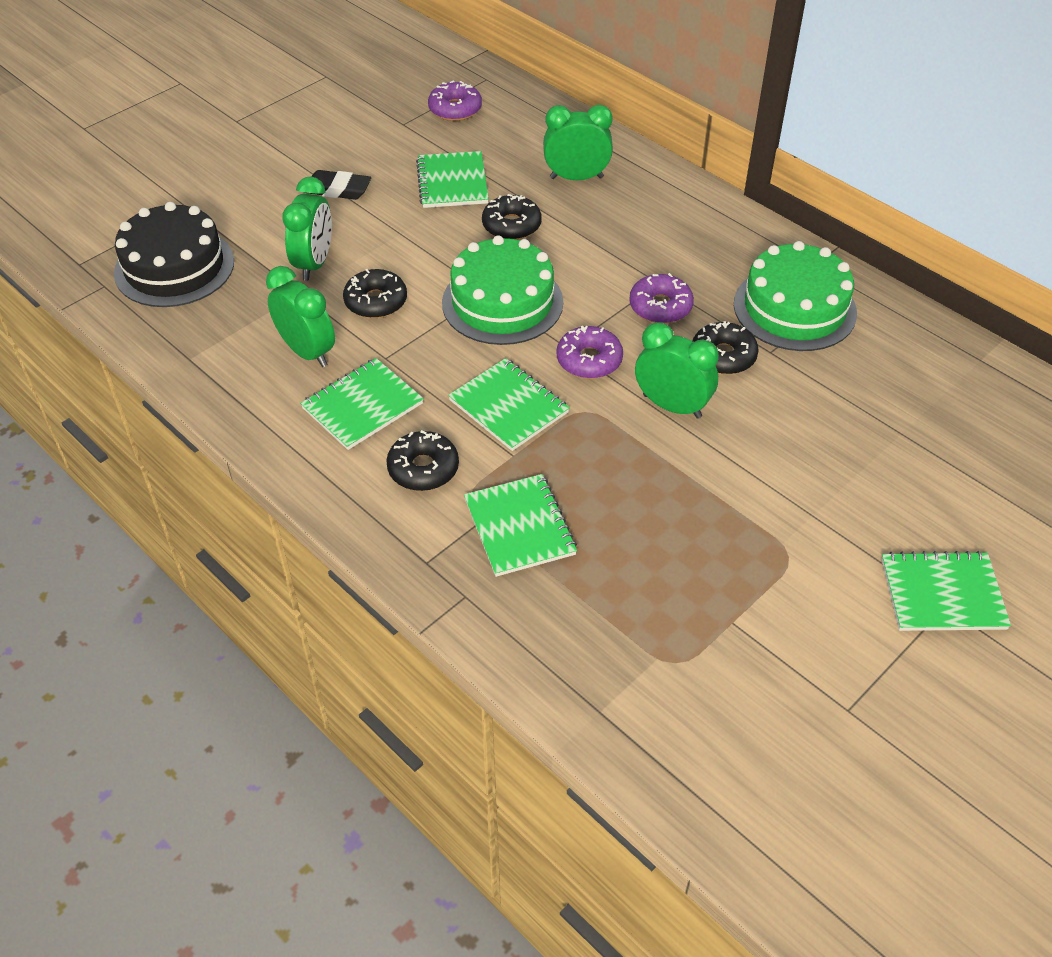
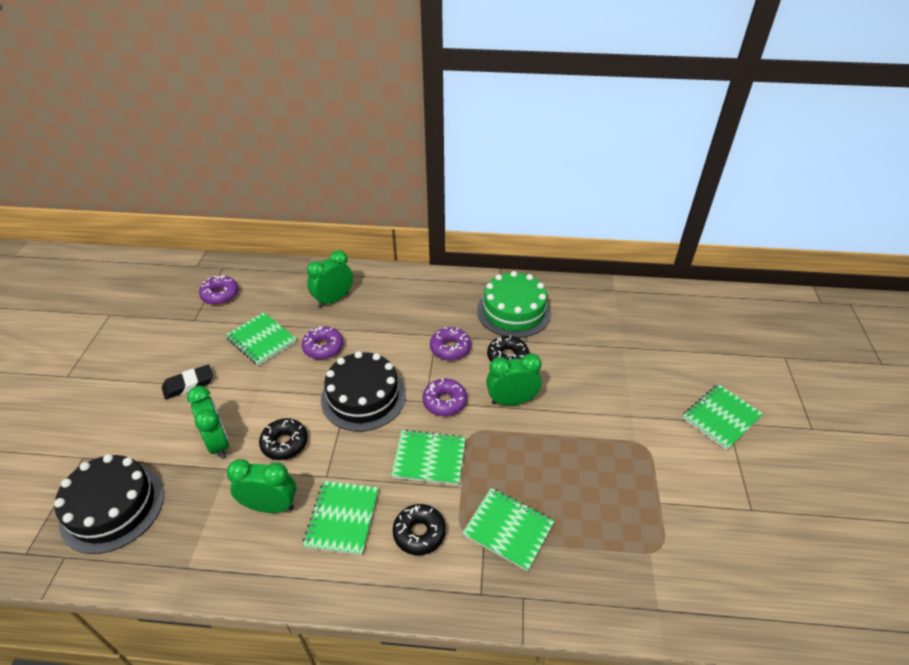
camera: 40 degrees left, 5 degrees down
(502, 302) = (363, 397): green cake -> black cake
(511, 225) = (323, 347): black donut -> purple donut

